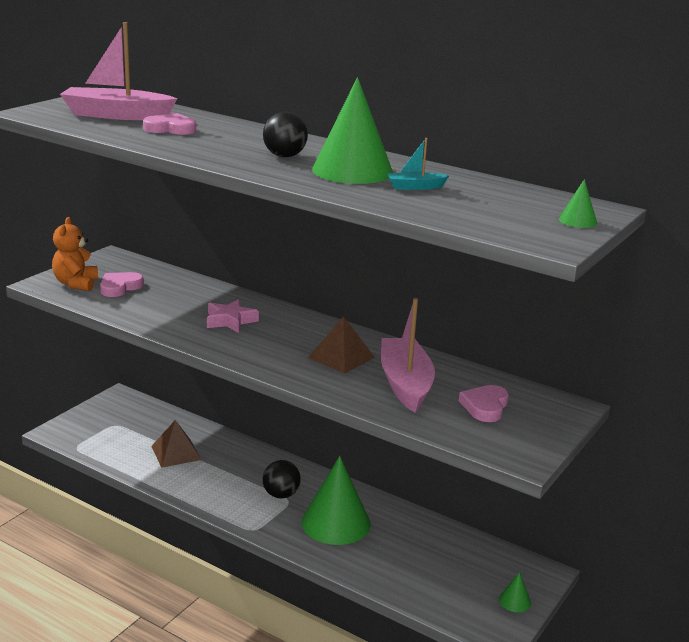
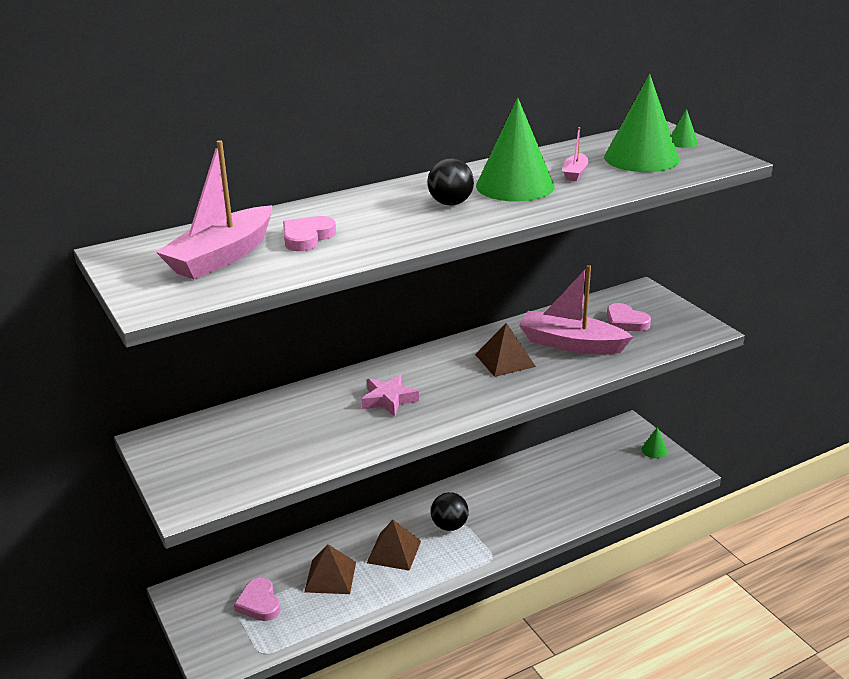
camera: 60 degrees left, 5 degrees up
(76, 284) = (209, 480): orange teddy bear -> none
(120, 287) = (247, 451): pink heart -> pink heart (259, 603)
(226, 474) = (394, 551): none -> brown pyramid
(336, 523) = (511, 506): green cone -> green cone (641, 158)
(415, 187) = (575, 173): turquoise boat -> pink boat

